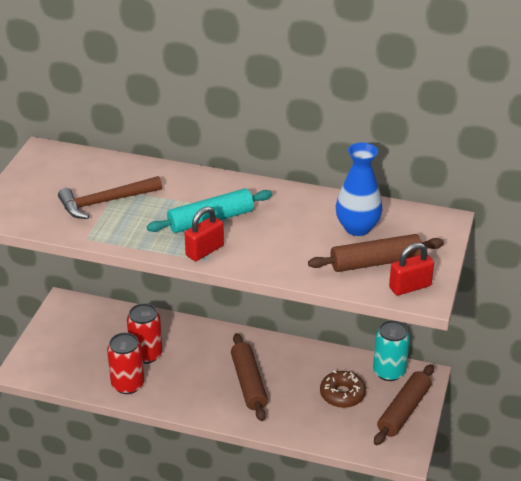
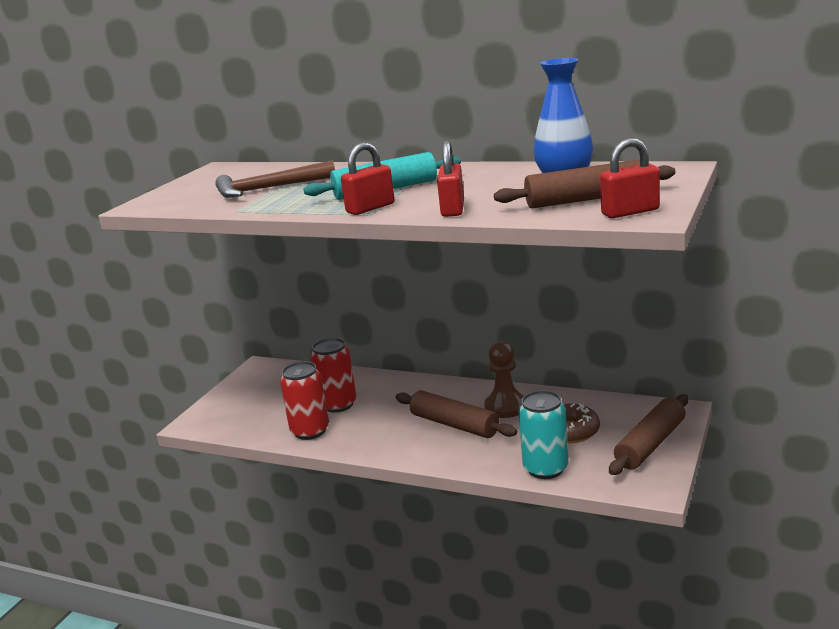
camera: 10 degrees right, 15 degrees down
(248, 383) = (454, 425): brown rolling pin -> brown rolling pin turned 45 degrees counterclockwise
(273, 263) = (452, 209): none -> red padlock
(288, 364) = (505, 407): none -> brown pawn
(389, 371) = (631, 409): turquoise can -> turquoise can (545, 468)

